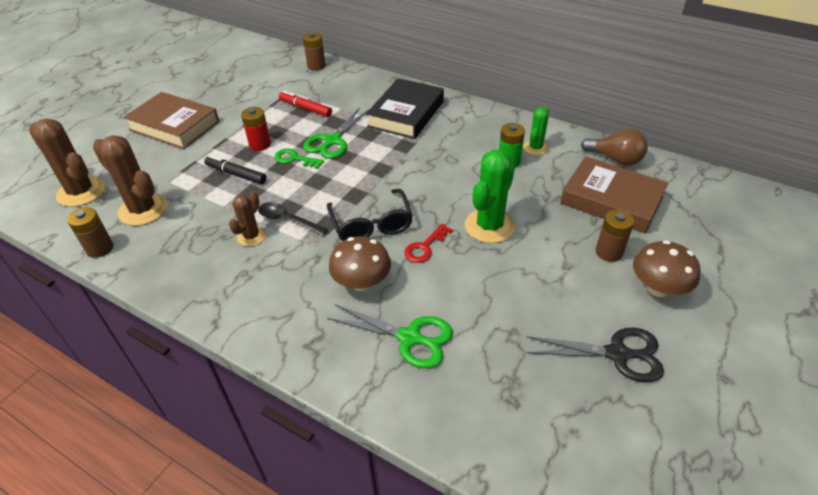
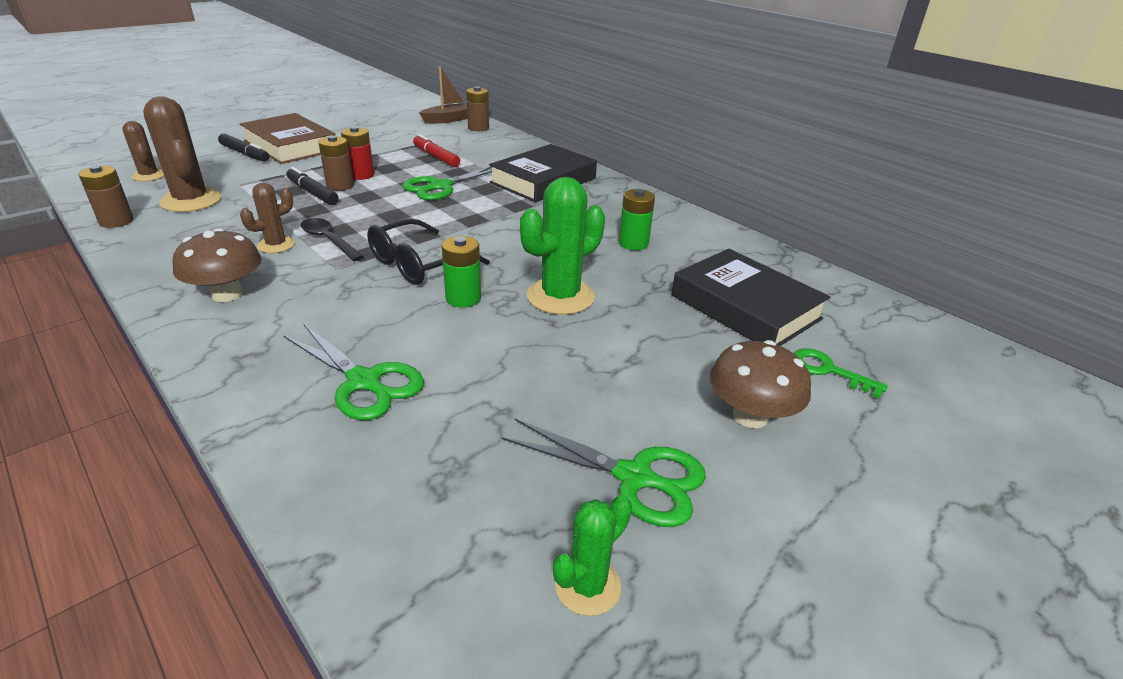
camera: 15 degrees right, 10 degrees down
(81, 192) = (149, 176): brown cactus -> brown cactus, size x0.58
(143, 145) = (245, 154): none -> black marker
(285, 61) = (449, 119): none -> brown boat
(295, 159) = (386, 193): green key -> green key (829, 371)
(362, 282) = (357, 313): brown mushroom -> brown mushroom (227, 294)
(371, 225) = (418, 264): black glasses -> black glasses turned 45 degrees clockwise
(425, 247) = (463, 298): red key -> green battery
(535, 148) = (678, 237): green cactus -> green cactus (587, 586)
(608, 252) = (703, 359): brown battery -> brown battery (340, 185)
(611, 200) = (745, 307): brown book -> black book
(615, 159) = (778, 269): brown light bulb -> none
(617, 354) = (634, 477): black scissors -> green scissors

